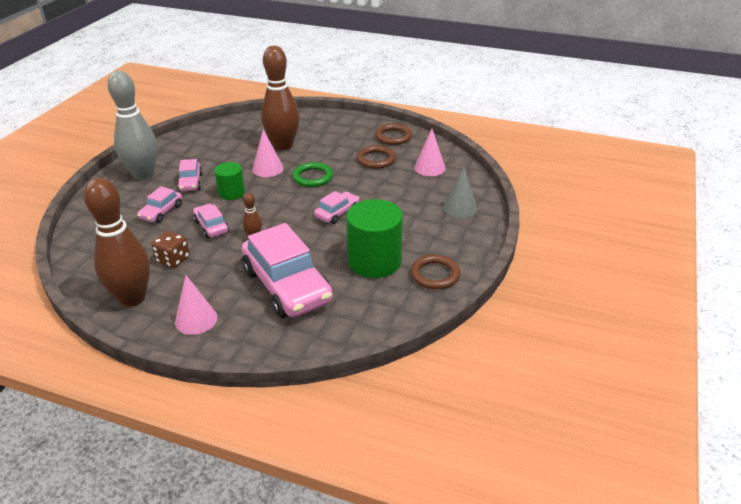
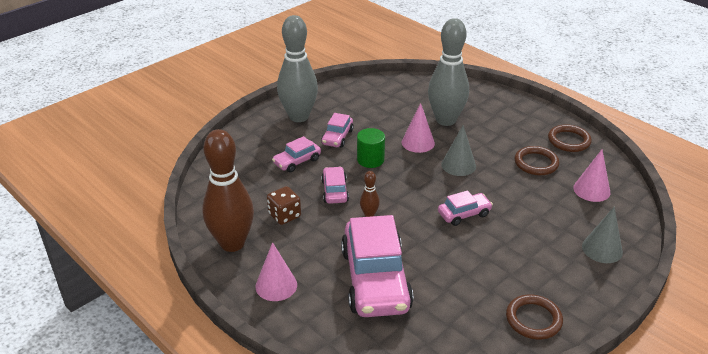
camera: 25 degrees right, 0 degrees up
(283, 145) = (445, 120): brown bowling pin -> grey bowling pin
(312, 177) = (458, 165): green ring -> grey cone
(374, 261) = (476, 282): green cylinder -> none

